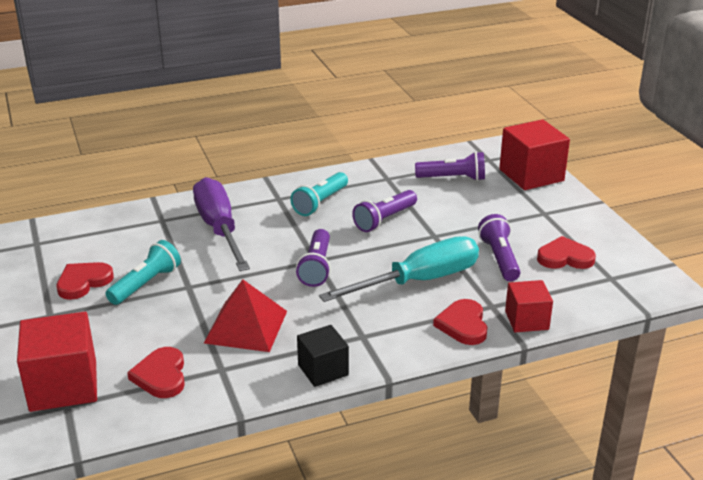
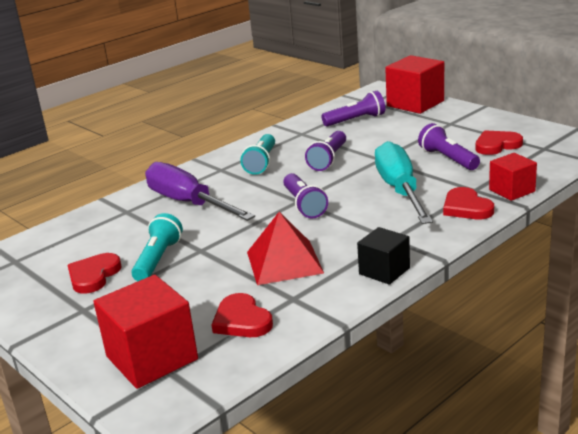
camera: 20 degrees left, 5 degrees down
(419, 281) = (400, 190): turquoise screwdriver -> turquoise screwdriver turned 45 degrees counterclockwise

